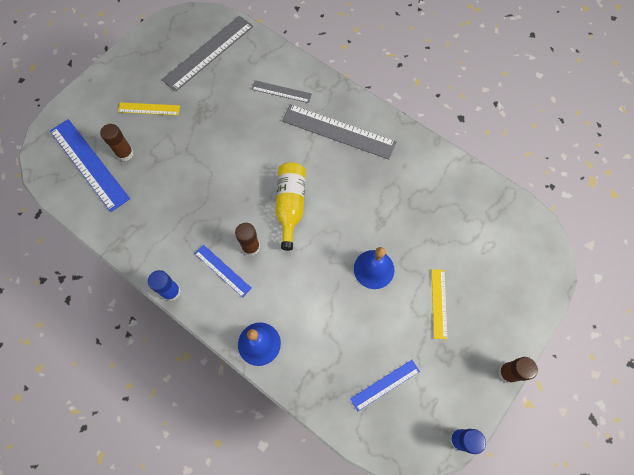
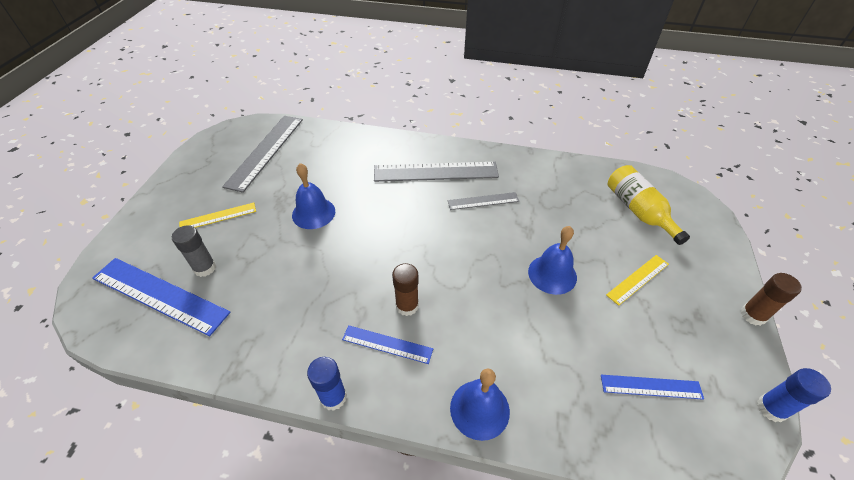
camera: 25 degrees left, 20 degrees down
(125, 153) = (205, 268): brown glue stick -> grey glue stick
(220, 134) = (313, 213): none -> blue bell
(281, 91) = (359, 159): grey ruler -> grey ruler (483, 201)
(290, 206) = (427, 249): yellow bottle -> yellow bottle (638, 211)
(385, 385) = (651, 387): blue ruler -> blue ruler turned 60 degrees clockwise
(439, 303) = (638, 279): yellow ruler -> yellow ruler turned 75 degrees clockwise

